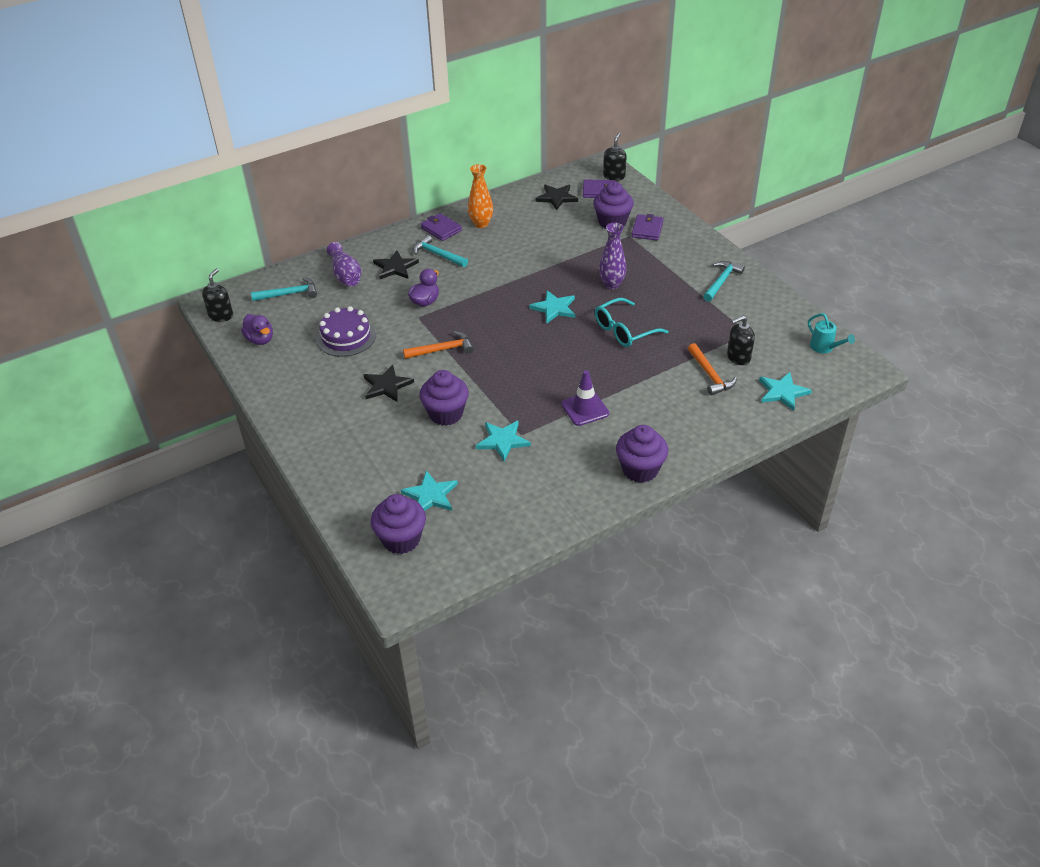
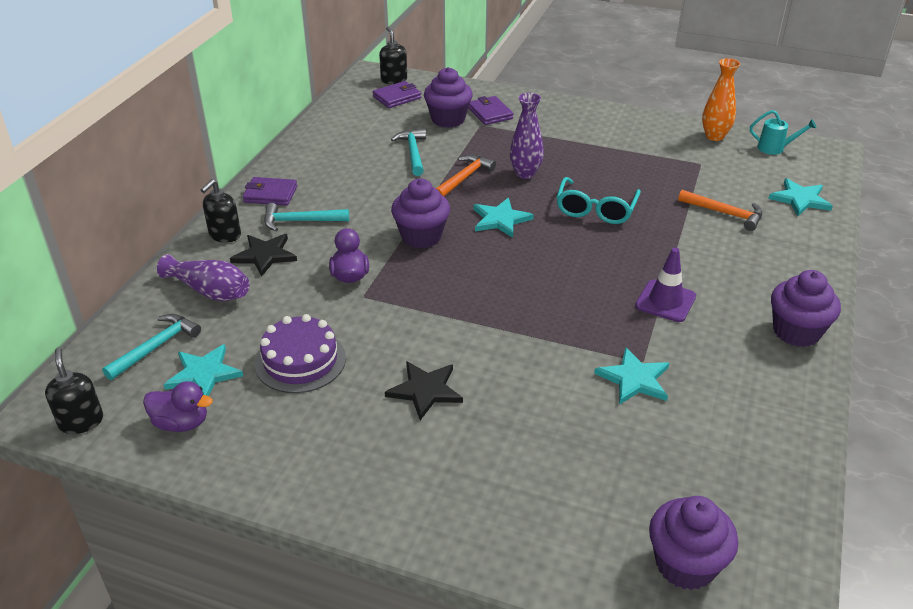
camera: 40 degrees left, 5 degrees down
(430, 495) = (644, 488): turquoise star -> turquoise star (204, 374)
(442, 350) = (438, 317): orange hammer -> orange hammer (464, 178)
(446, 414) = (535, 385): purple cupcake -> purple cupcake (421, 236)
(481, 224) = (311, 172): orange vase -> orange vase (714, 136)
(556, 198) = (361, 118): black star -> none
(721, 281) = (618, 130): turquoise hammer -> turquoise hammer (413, 153)
(738, 357) = (724, 187): black soap dispenser -> black soap dispenser (225, 235)

